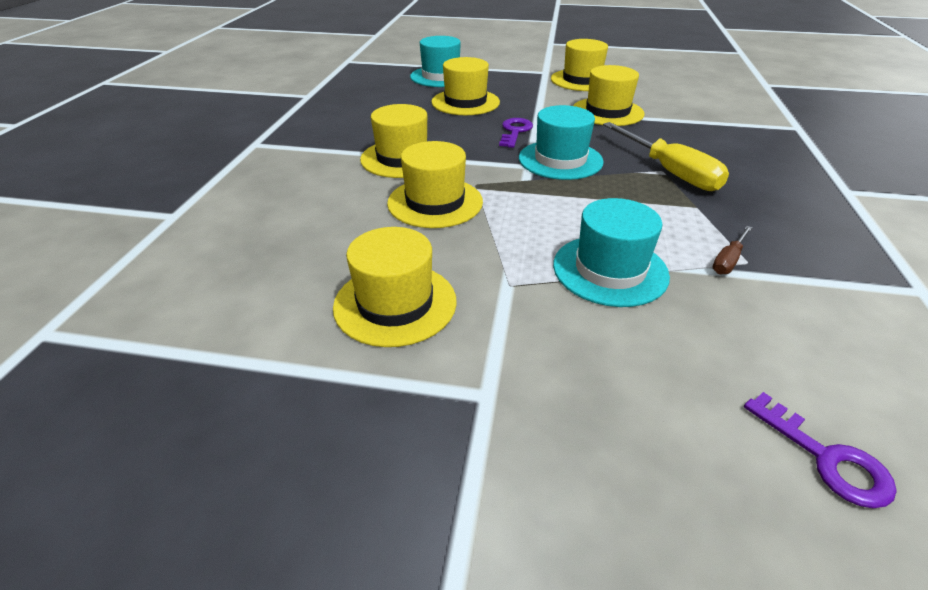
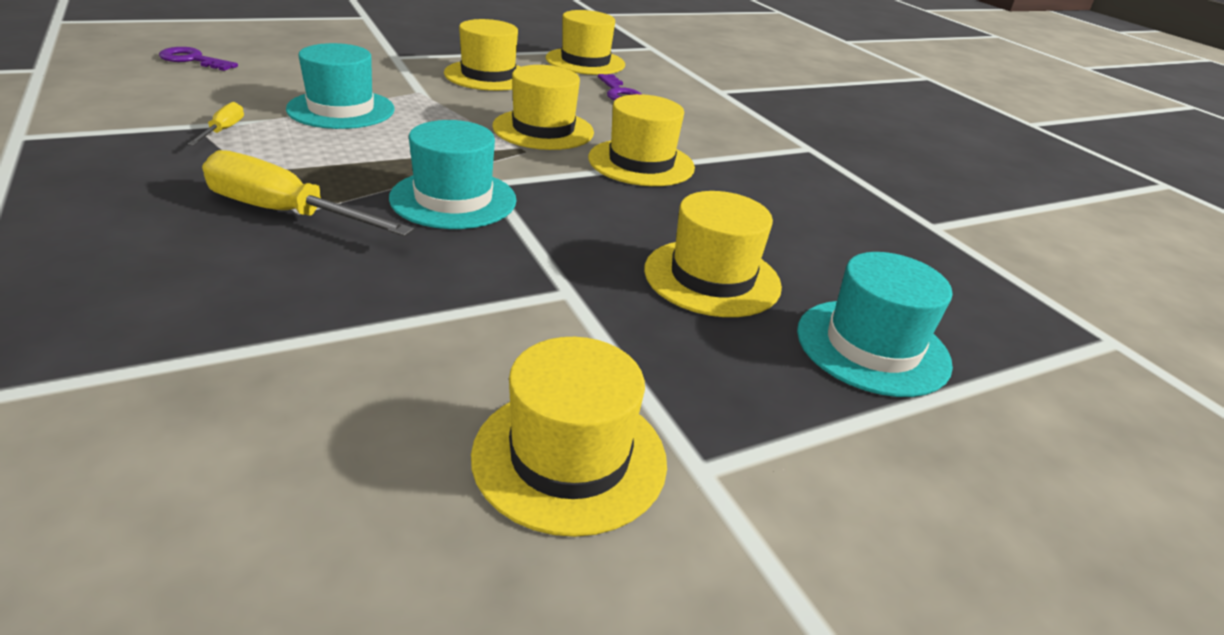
camera: 140 degrees right, 5 degrees down
(515, 131) = (559, 232): purple key -> purple key (619, 93)
(607, 112) = (433, 328): yellow hat -> yellow hat (585, 62)
(728, 260) = (223, 130): brown screwdriver -> yellow screwdriver

